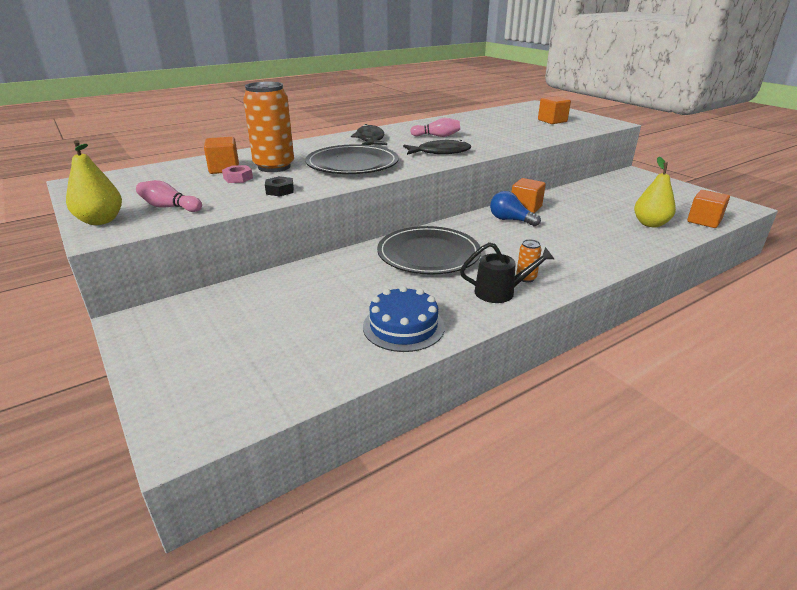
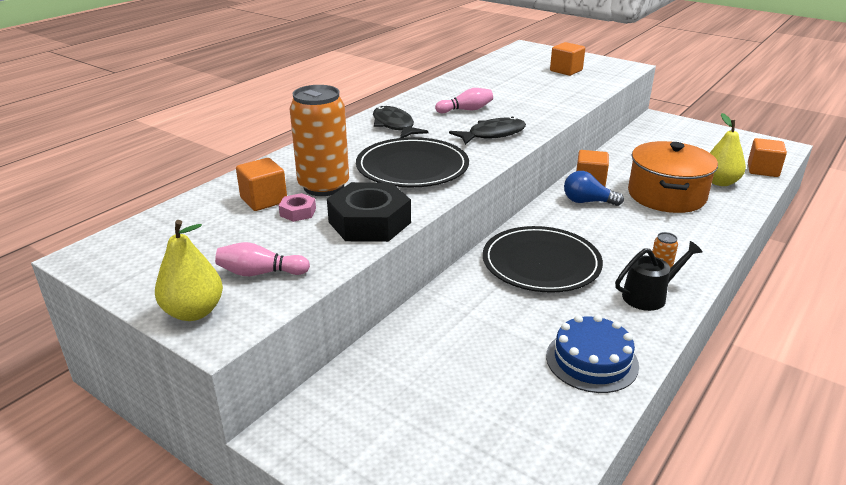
camera: 20 degrees left, 0 degrees up
(280, 190) = (369, 222): black nut -> black nut, size x2.17
(588, 226) = (666, 195): none -> orange pot

